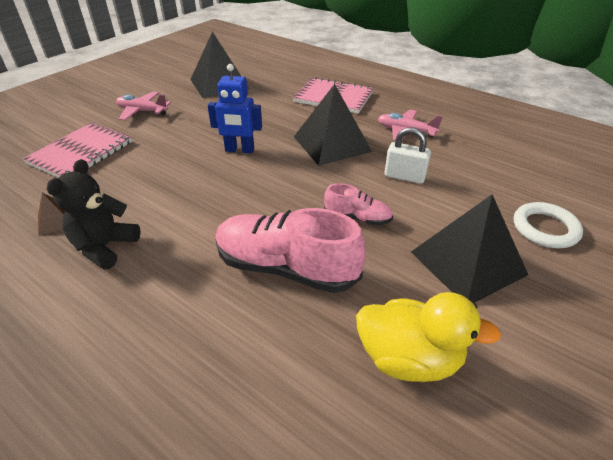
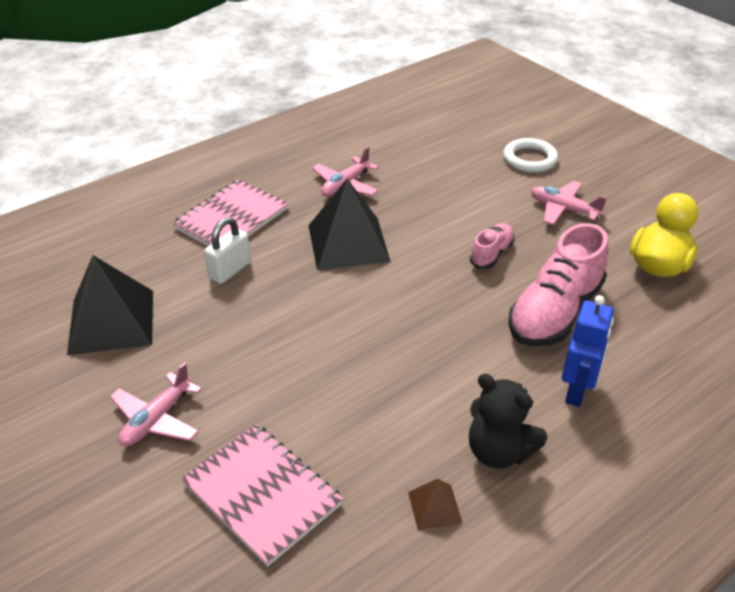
camera: 75 degrees left, 0 degrees up
(239, 150) = (329, 320): blue robot -> blue robot (577, 391)
(404, 176) = (432, 209): white padlock -> white padlock (230, 270)
(467, 262) = (563, 209): black pyramid -> pink plane

